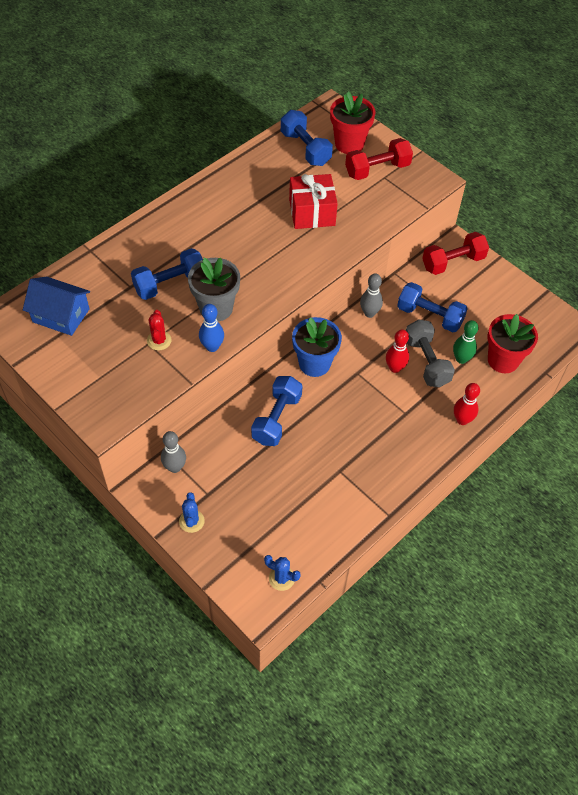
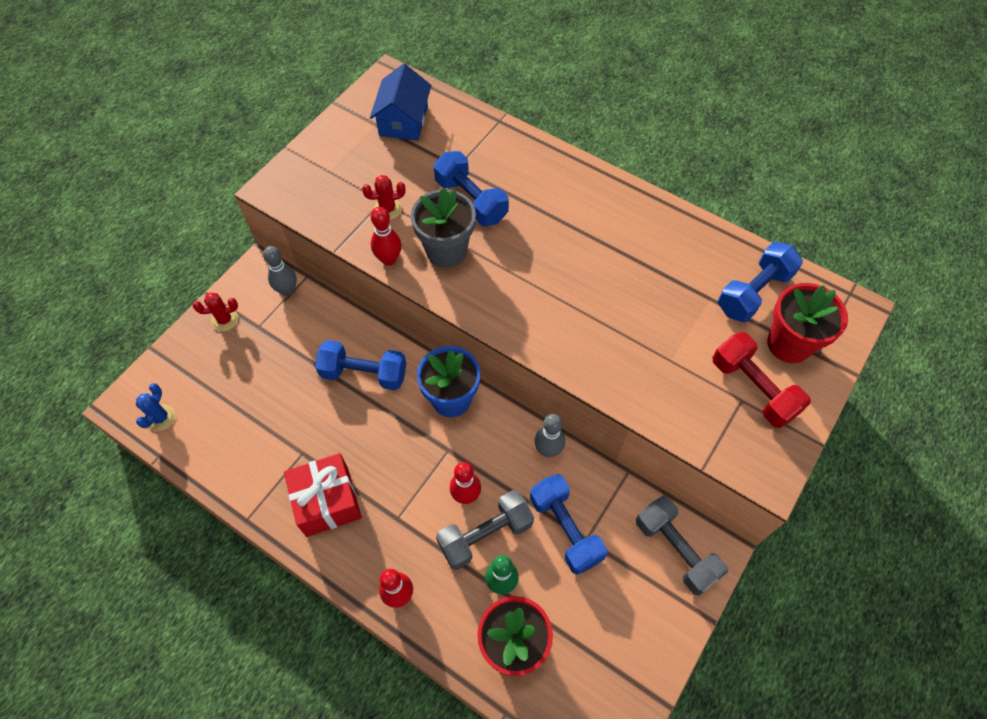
camera: 80 degrees right, 5 degrees up
(191, 521) = (224, 320): blue cactus -> red cactus
(212, 347) = (389, 259): blue bowling pin -> red bowling pin
(312, 212) = (636, 321): red gift -> red gift (327, 501)
(429, 316) = (565, 529): blue dumbbell -> blue dumbbell turned 45 degrees counterclockwise
(453, 262) = (675, 550): red dumbbell -> grey dumbbell

